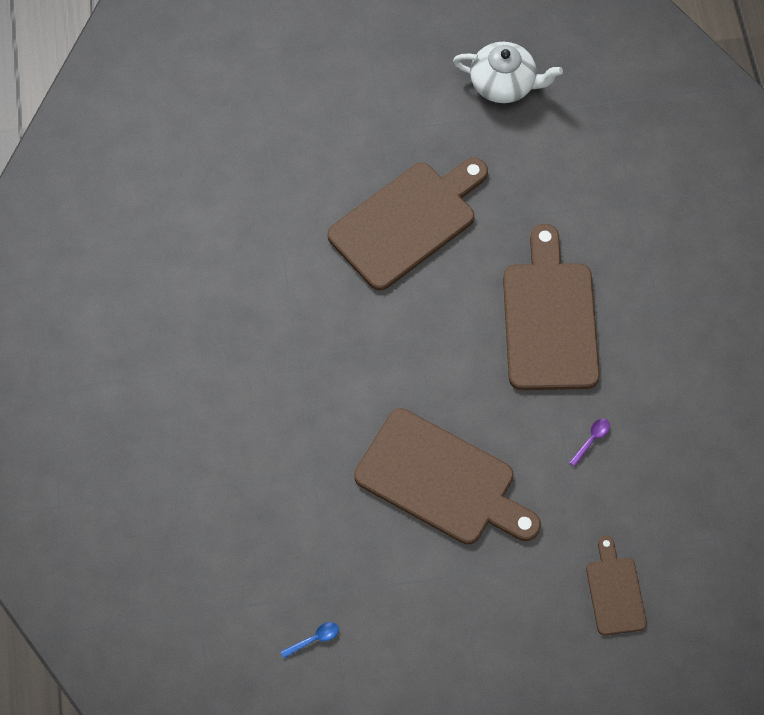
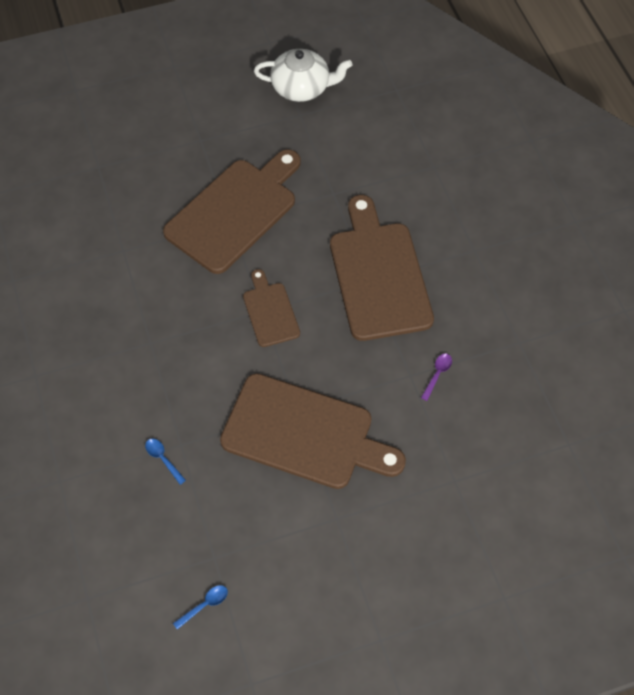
camera: 10 degrees left, 5 degrees down
(293, 483) = (163, 459): none -> blue spoon
(614, 591) = (487, 509): brown cutting board -> brown cutting board (270, 311)

